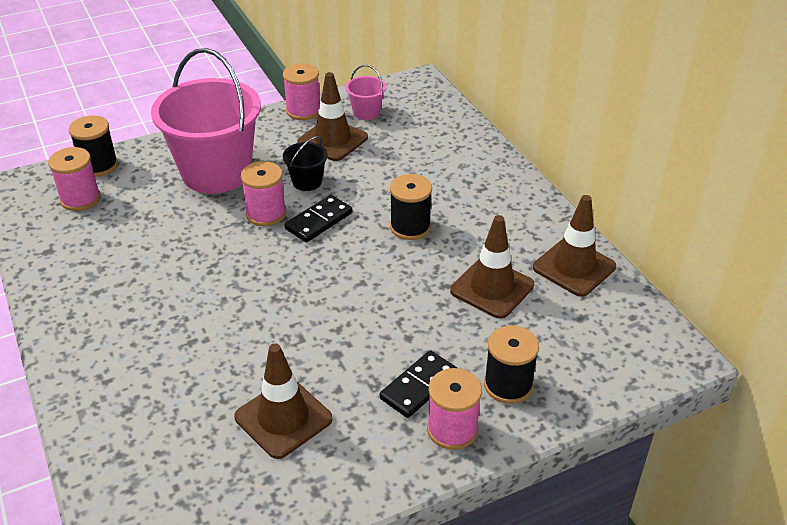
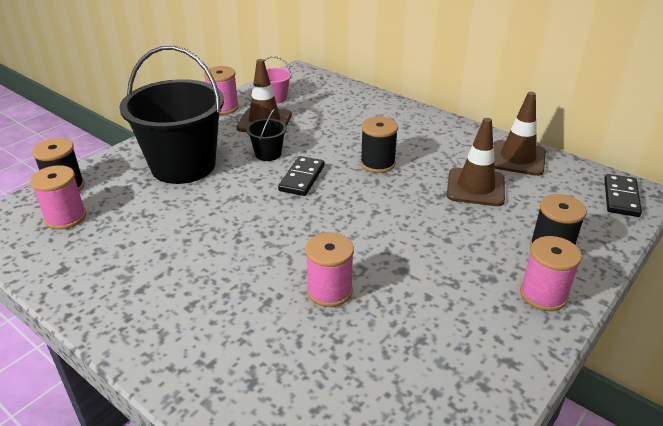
camera: 25 degrees left, 5 degrees down
(216, 172) = (183, 166): pink bucket -> black bucket
(266, 214) = (252, 184): pink spool -> pink spool (329, 291)
(283, 418) = (404, 336): brown traffic cone -> none
(419, 386) = (488, 272): black domino -> black domino (621, 197)

